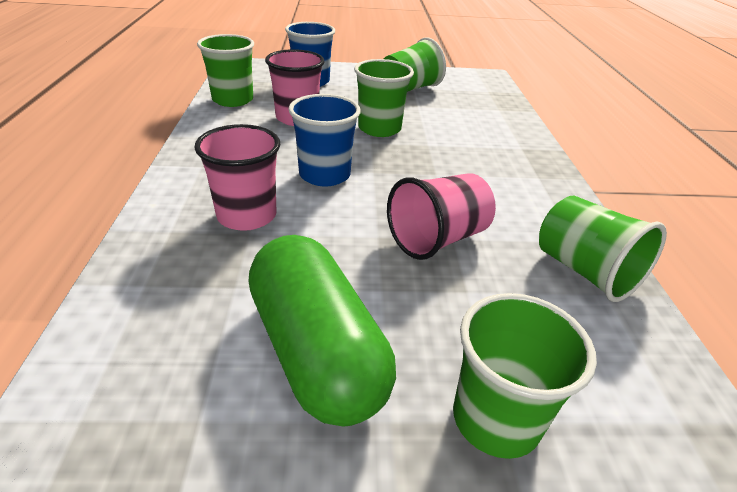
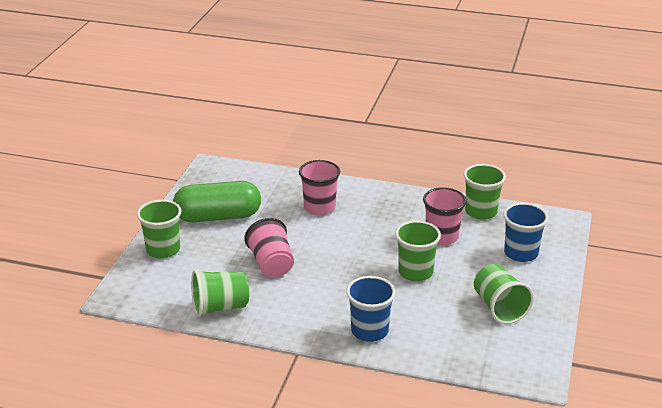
camera: 110 degrees right, 5 degrees down
(324, 175) = (353, 237): blue cup -> blue cup (369, 331)

